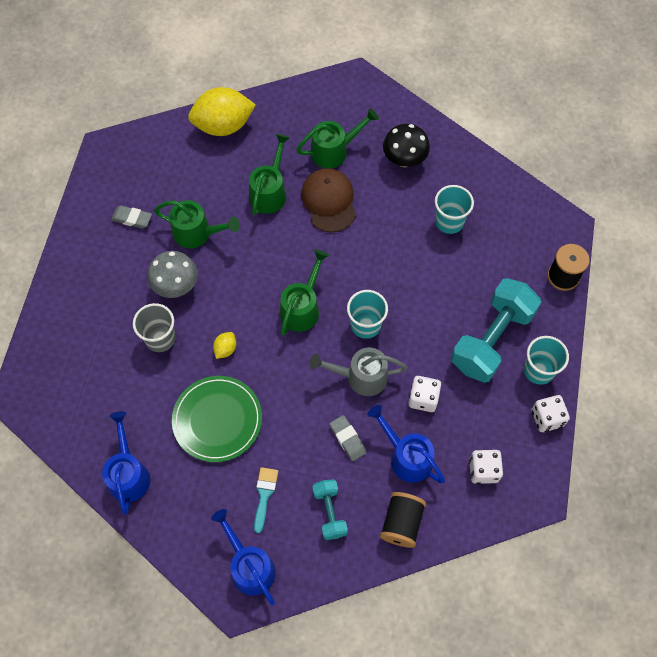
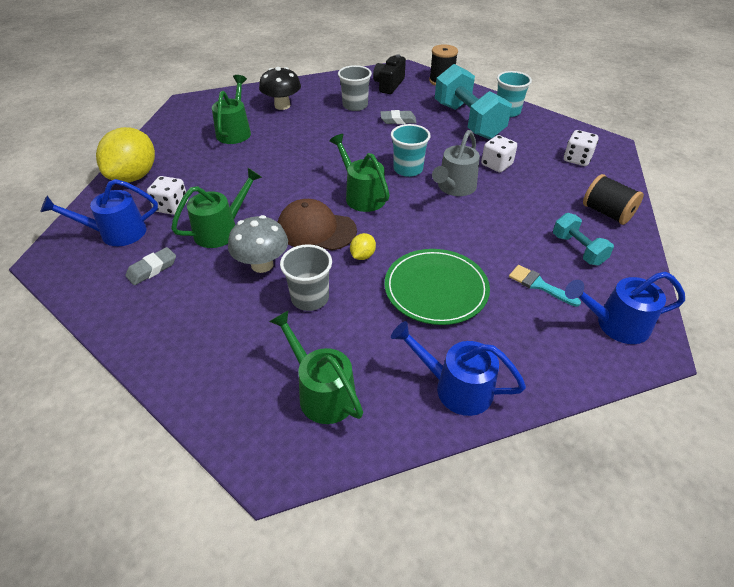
camera: 60 degrees left, 20 degrees down
(225, 349) = (362, 256): yellow lemon -> yellow lemon turned 60 degrees clockwise
(270, 191) = (231, 174): green watering can -> green watering can (321, 391)
(329, 201) = (277, 148): brown cap -> brown cap (316, 229)
(329, 512) = (578, 249): turquoise dumbbell -> turquoise dumbbell turned 45 degrees clockwise
(347, 439) = (509, 214): grey eraser -> grey eraser (398, 120)
(406, 456) = (544, 190): blue watering can -> blue watering can (115, 233)
(449, 221) = (355, 105): turquoise cup -> grey cup
(515, 230) = (389, 85): none -> black camera
(547, 418) = (548, 121): white dice -> white dice (171, 207)

